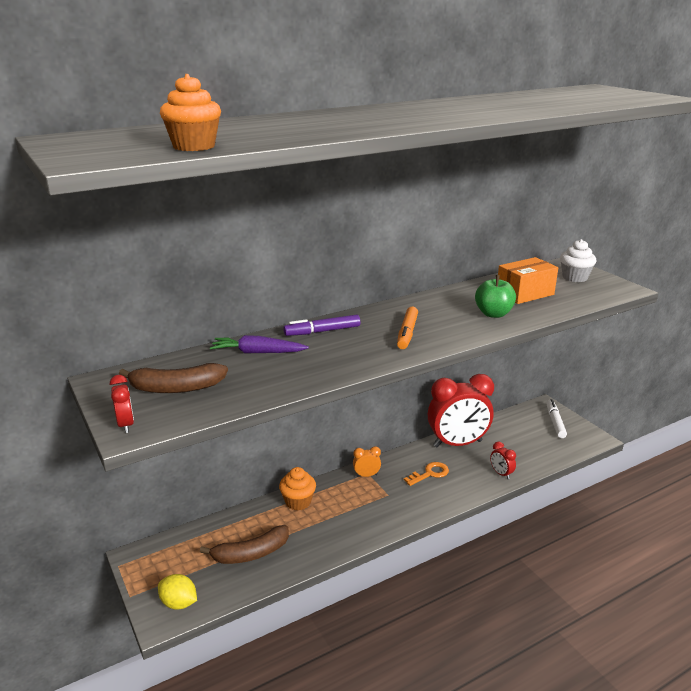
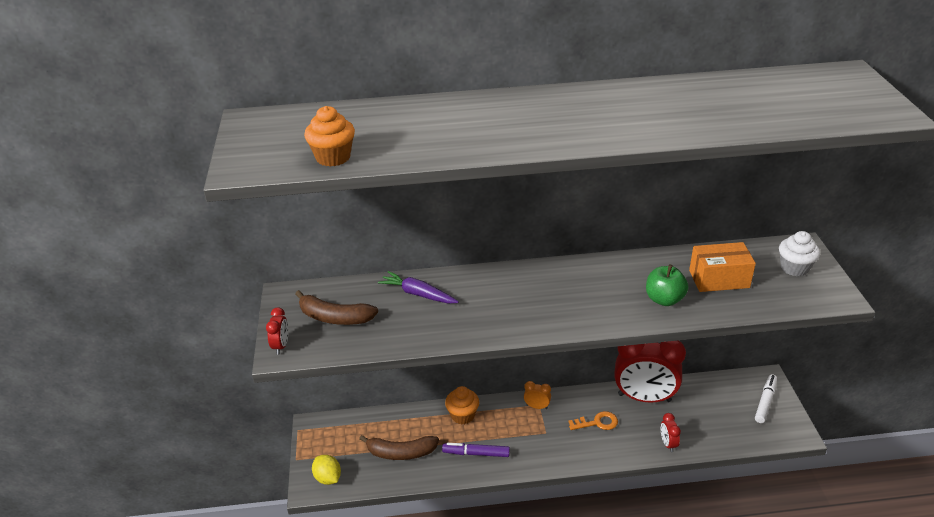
camera: 25 degrees right, 10 degrees up
(322, 331) = (487, 282): purple marker -> purple marker (476, 453)
(407, 333) = (562, 304): orange marker -> none

